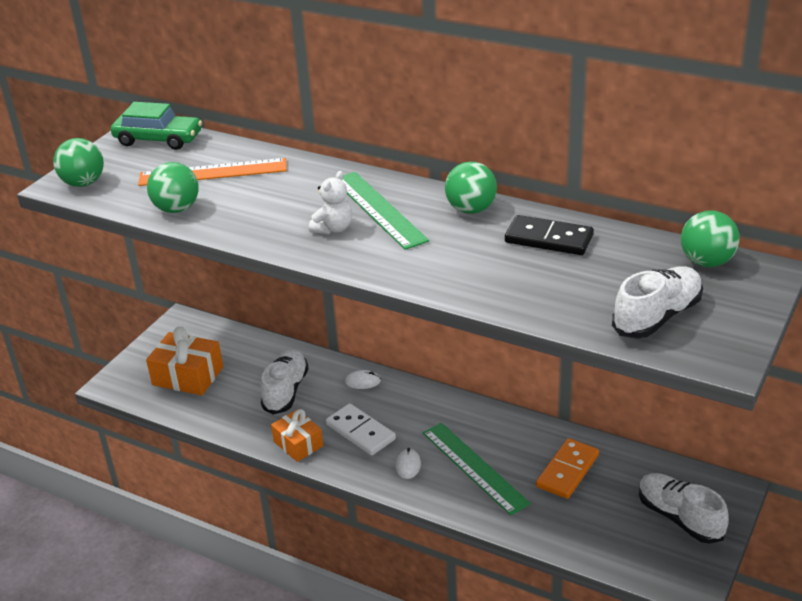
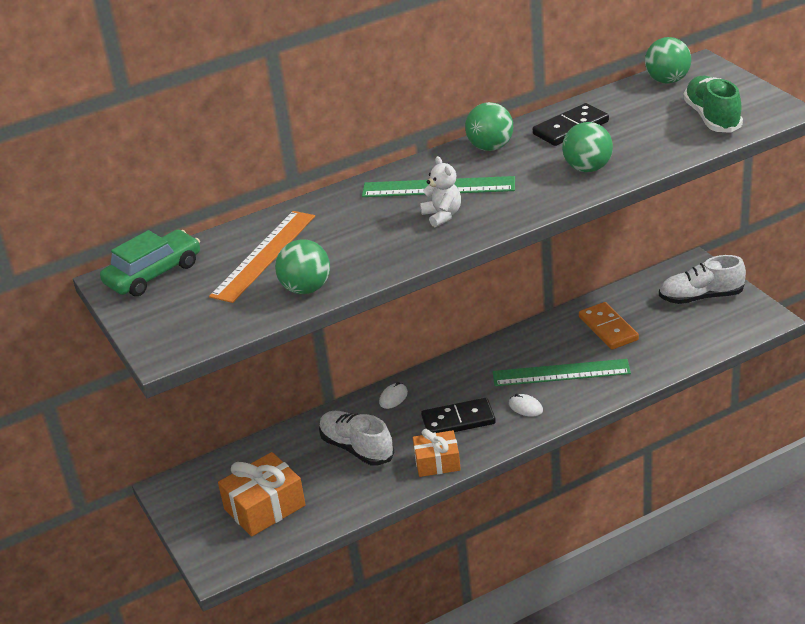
camera: 55 degrees left, 0 degrees up
(83, 183) = (181, 335): green ball -> green ball (587, 168)
(360, 432) = (458, 420): white domino -> black domino
(657, 317) = (712, 118): white shoe -> green shoe

